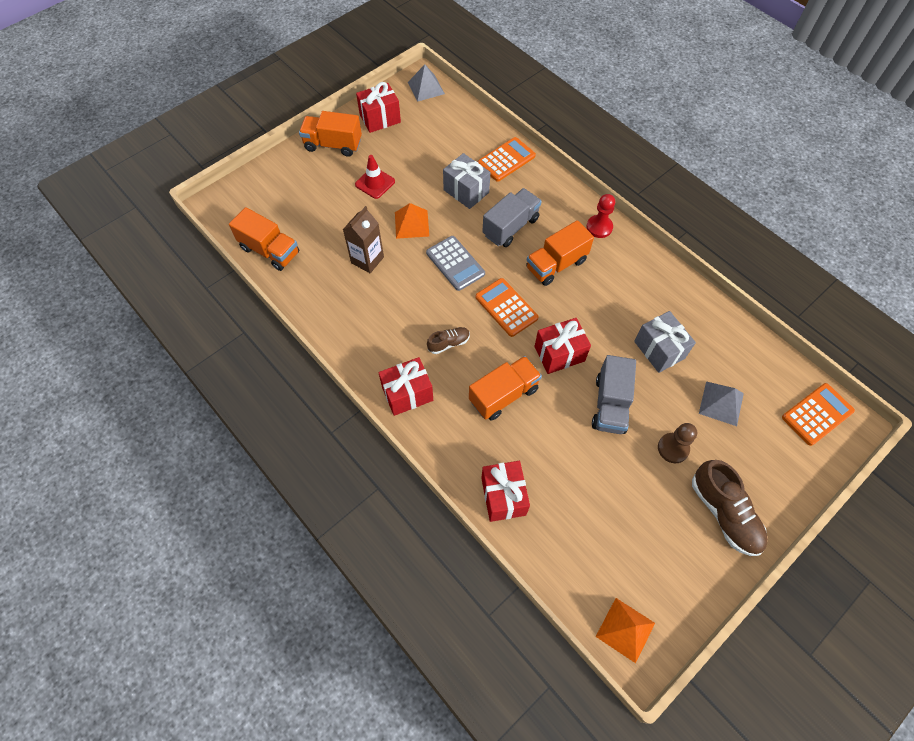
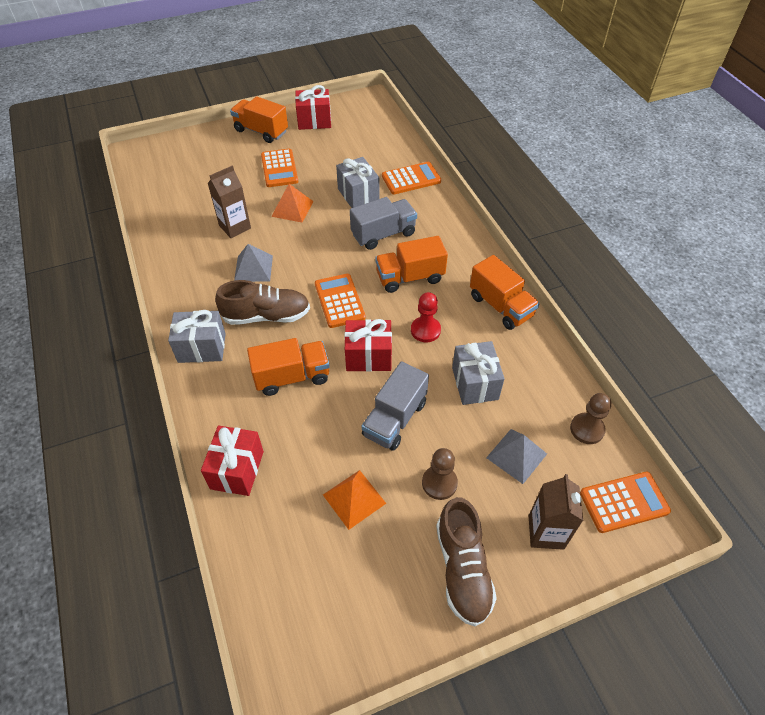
camera: 20 degrees right, 10 degrees down
(270, 250) = (156, 198): orange truck -> orange truck (501, 306)
(375, 183) = (279, 168): red traffic cone -> orange calculator
(407, 393) = (202, 347): red gift -> grey gift
(426, 88) = (369, 107): grey pyramid -> grey pyramid (253, 268)
(449, 343) = (266, 316): brown shoe -> brown shoe, size x1.87
(455, 263) = (313, 251): grey calculator -> none
(599, 227) = (471, 257): red pawn -> red pawn (425, 330)
(625, 629) = (287, 651): orange pyramid -> orange pyramid (354, 499)
(764, 361) = (587, 429): none -> brown pawn
(771, 460) = (546, 532): none -> brown carton

